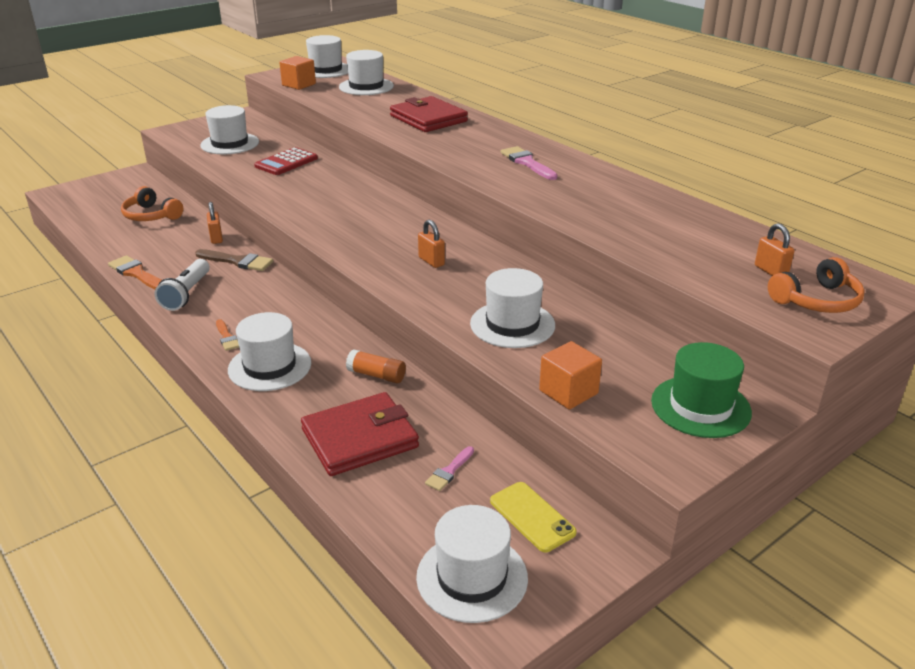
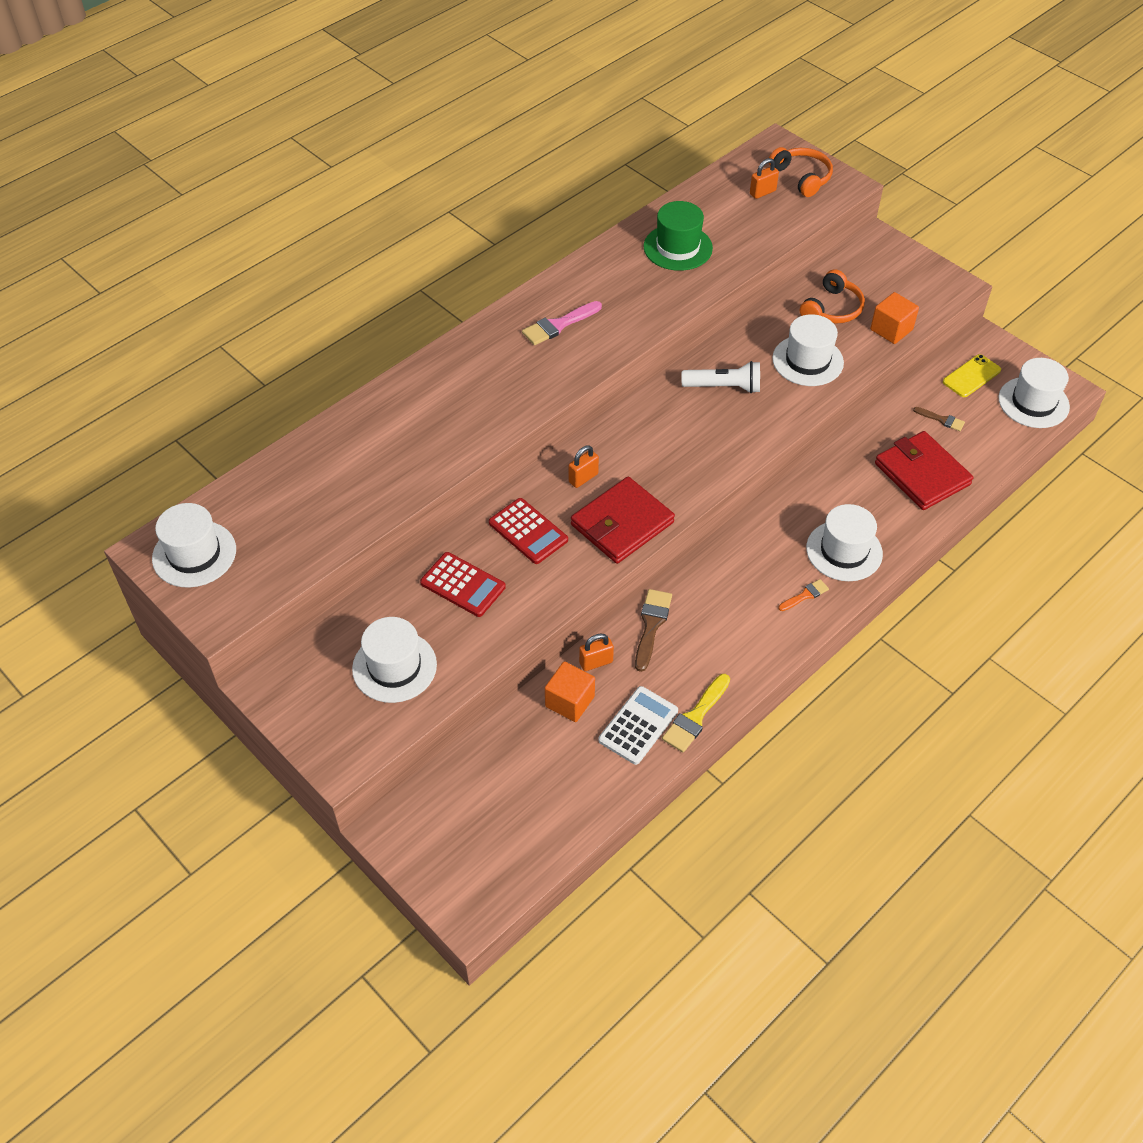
camera: 95 degrees left, 20 degrees up
(137, 273) = (695, 716): orange brush -> yellow brush
(147, 251) = (638, 726): none -> white calculator
(151, 215) = (538, 756): orange headphones -> orange headphones (832, 309)
(186, 294) = (731, 653): white flashlight -> white flashlight (724, 387)
(299, 85) = (270, 574): orange cube -> orange cube (569, 701)
(326, 183) = (528, 531): none -> red calculator
(366, 86) = (283, 493): white hat -> none
(376, 375) = (837, 474): orange glue stick -> none
(428, 119) = (421, 414): red wallet -> red wallet (622, 523)
(431, 261) = (709, 419): orange padlock -> orange padlock (583, 478)
(449, 471) = (941, 419): pink brush -> brown brush
(700, 406) = (887, 267): green hat -> green hat (678, 247)

